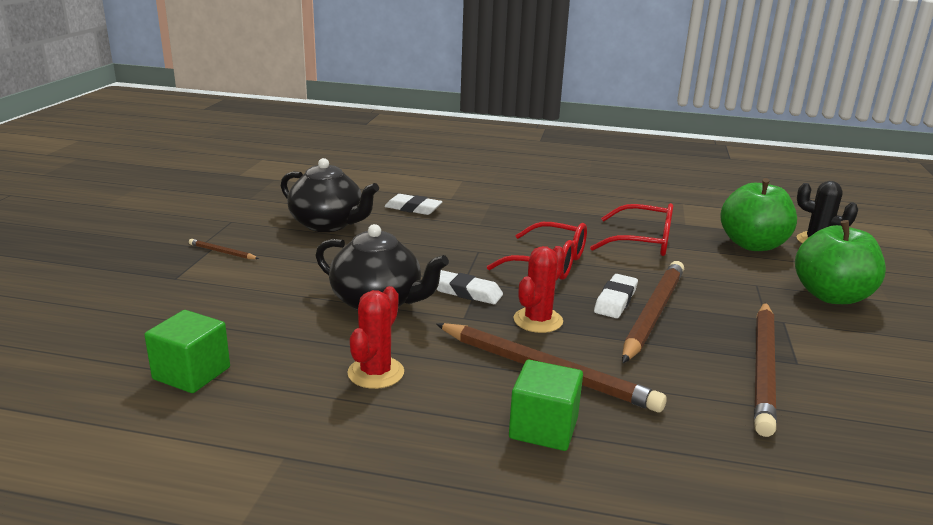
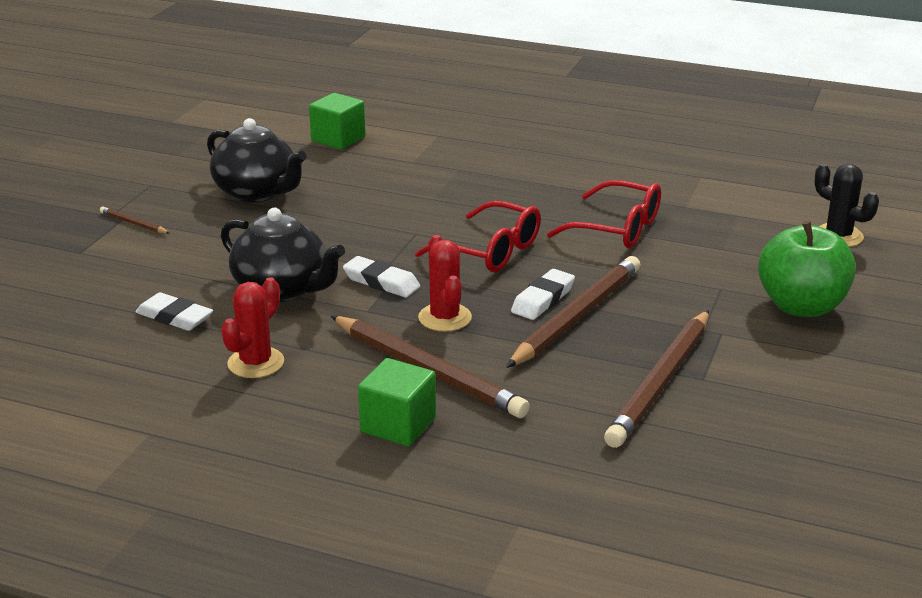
camera: 10 degrees right, 5 degrees up
(191, 373) = (80, 353): green cube -> green cube (338, 139)
(413, 208) = (362, 174): white eraser -> white eraser (174, 317)
(538, 320) = (445, 318): red cactus -> red cactus turned 60 degrees counterclockwise
(752, 245) = (752, 237): green apple -> none

